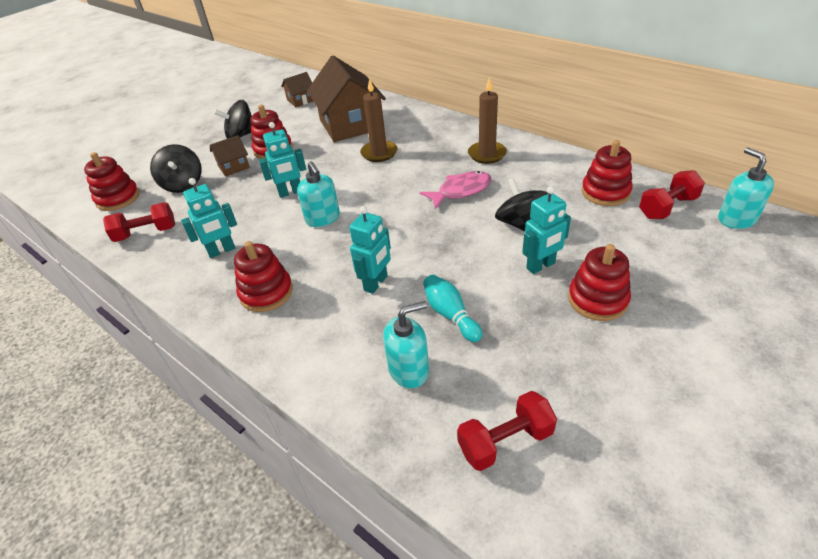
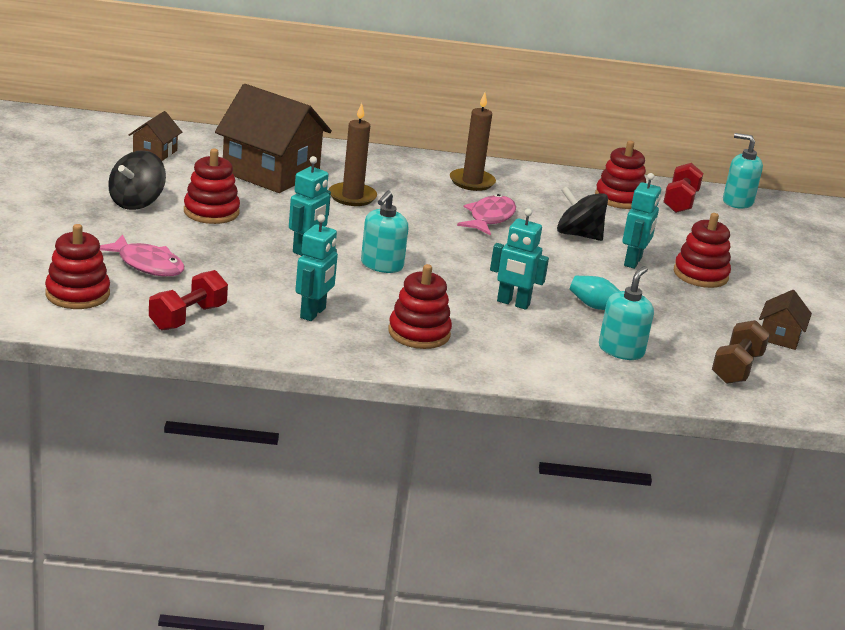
camera: 45 degrees left, 15 degrees down
(183, 184) = (147, 264): black spinning top -> pink fish
(233, 166) = (186, 236): brown house -> brown house (779, 336)
(323, 218) = (381, 265): turquoise soap dispenser -> turquoise soap dispenser turned 90 degrees clockwise
(376, 283) = (513, 303): turquoise robot -> turquoise robot turned 120 degrees clockwise
(505, 441) = (736, 368): red dumbbell -> brown dumbbell

